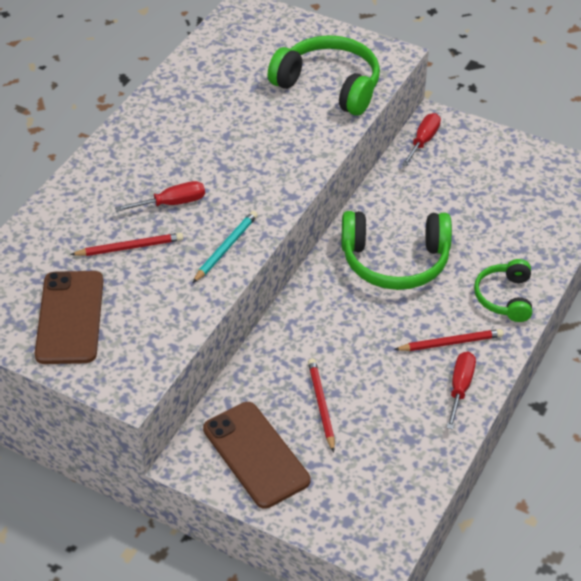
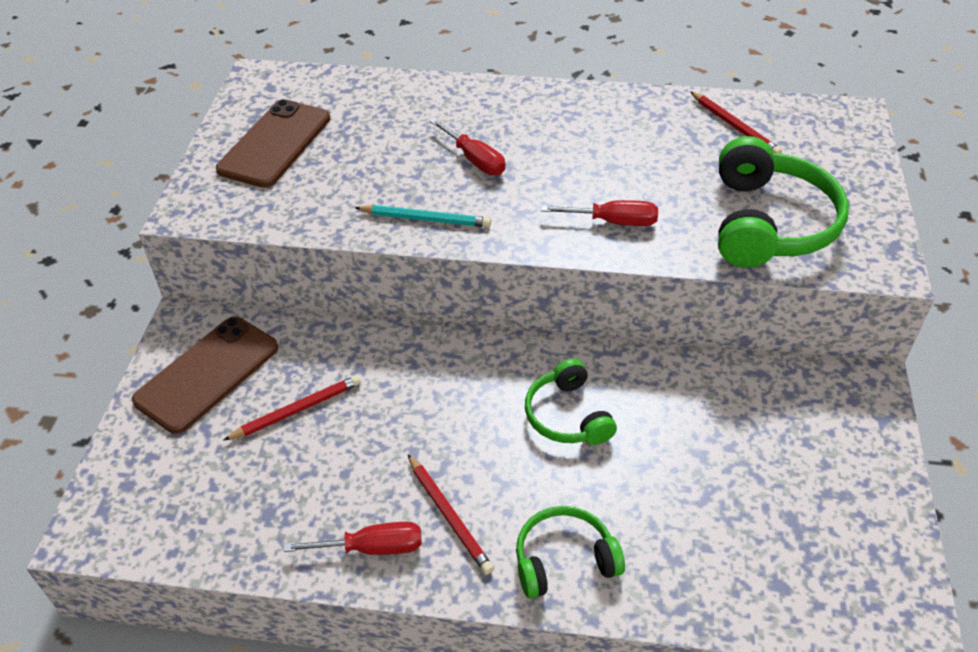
camera: 70 degrees right, 0 degrees up
(70, 317) = (275, 144): brown phone -> brown phone turned 45 degrees counterclockwise
(129, 247) = (391, 151): red pencil -> red pencil (734, 126)
(395, 261) = (567, 415): green headphones -> green headphones, size x0.59
(423, 141) = (815, 384): red screwdriver -> red screwdriver (613, 222)

